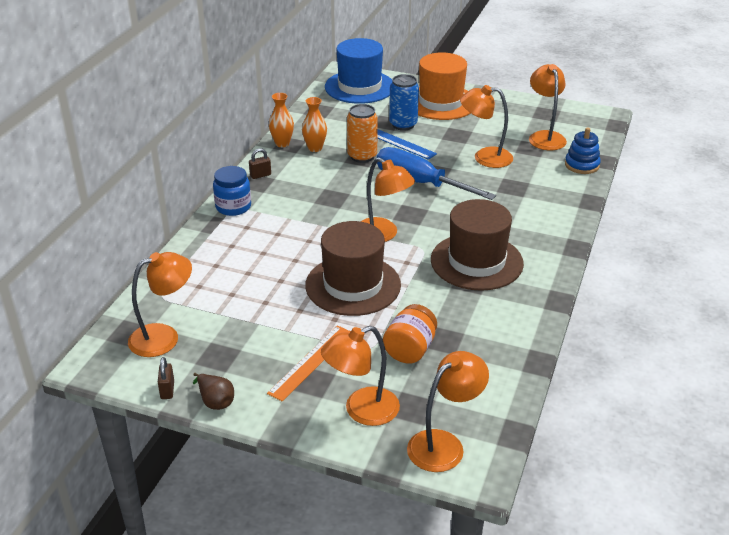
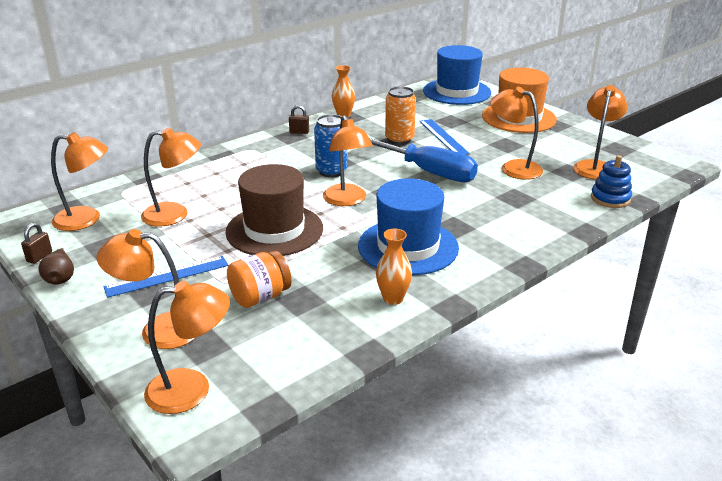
camera: 30 degrees right, 5 degrees down
(233, 207) = (251, 148): blue jar -> none
(245, 302) = (175, 214): none -> orange lamp
(311, 362) = (167, 276): orange ruler -> blue ruler
(315, 148) = (366, 124): orange vase -> orange vase (393, 298)
(403, 125) = (464, 126): blue can -> blue can (331, 171)
(420, 183) = (428, 172): blue screwdriver -> blue screwdriver turned 150 degrees clockwise
(476, 262) = (408, 247): brown hat -> blue hat

